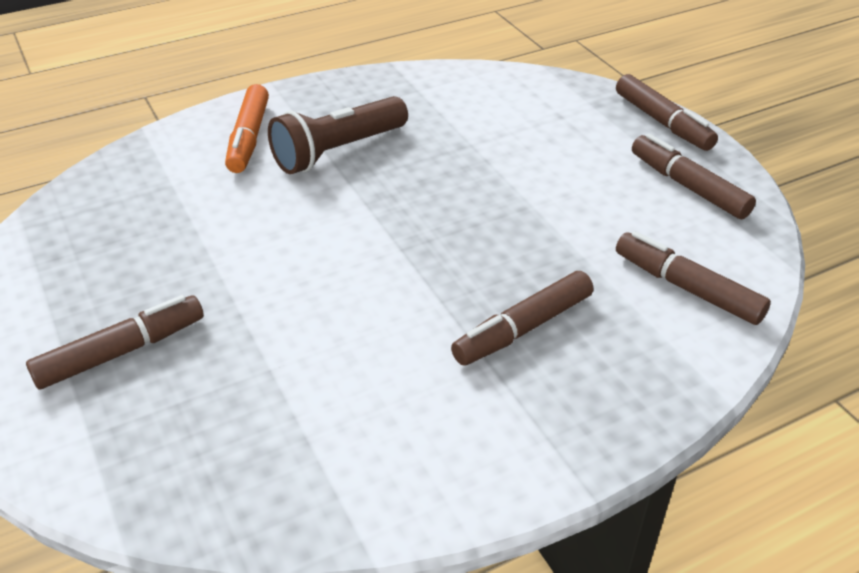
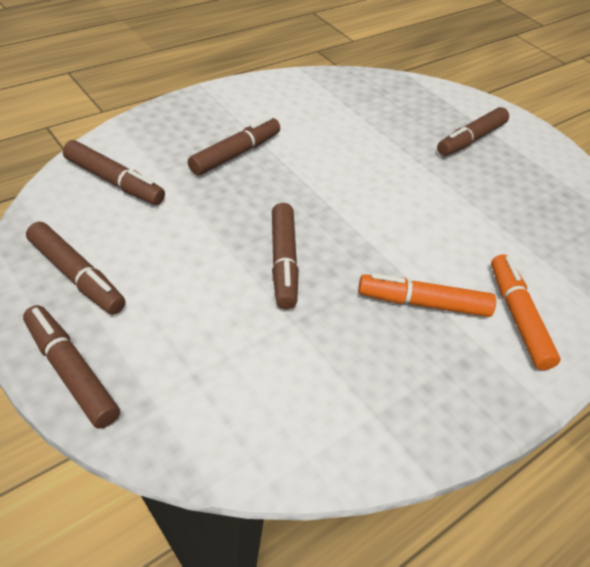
camera: 165 degrees right, 5 degrees up
(338, 151) = (423, 303): brown flashlight -> orange marker
(473, 191) = (283, 262): none -> brown marker

